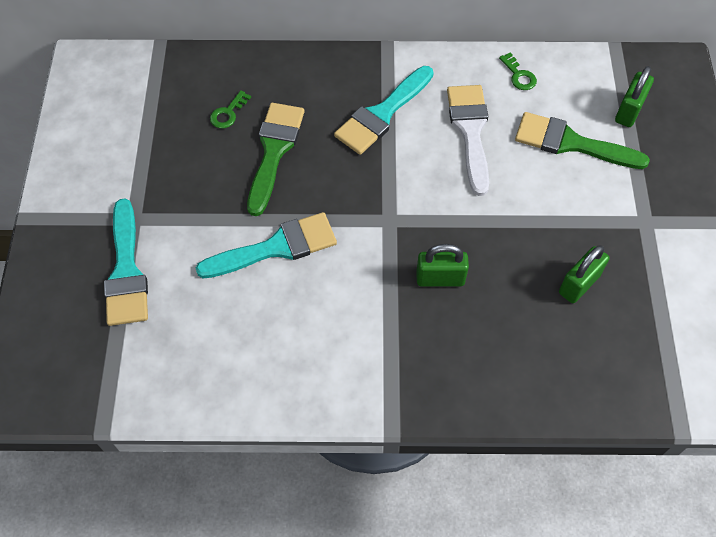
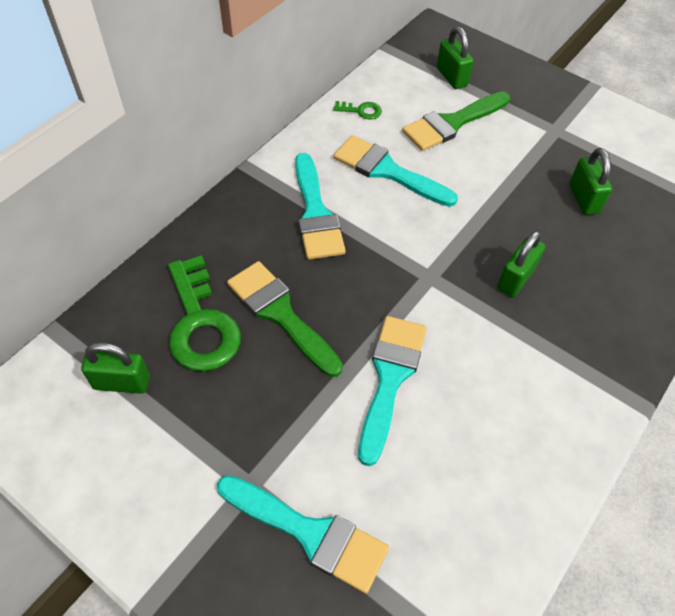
camera: 55 degrees left, 5 degrees down
(151, 104) = (122, 382): none -> green padlock
(228, 113) = (201, 324): green key -> green key, size x2.25
(470, 131) = (387, 171): white brush -> turquoise brush

